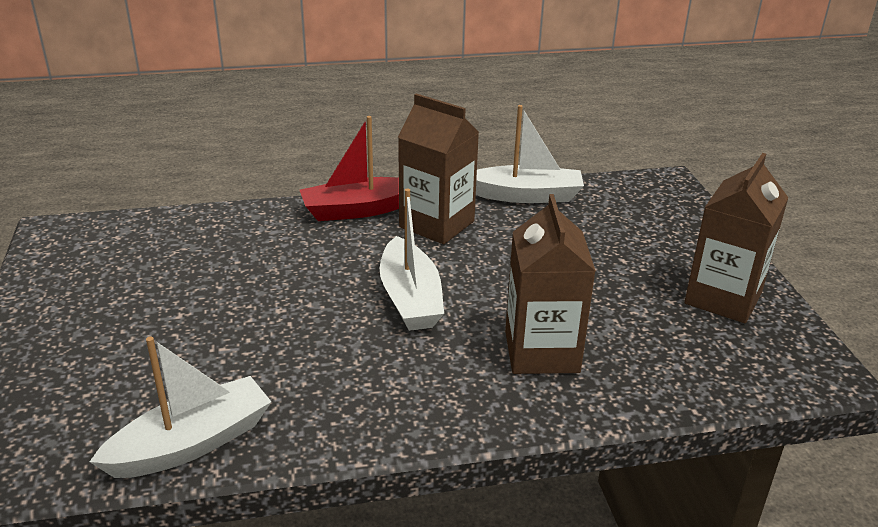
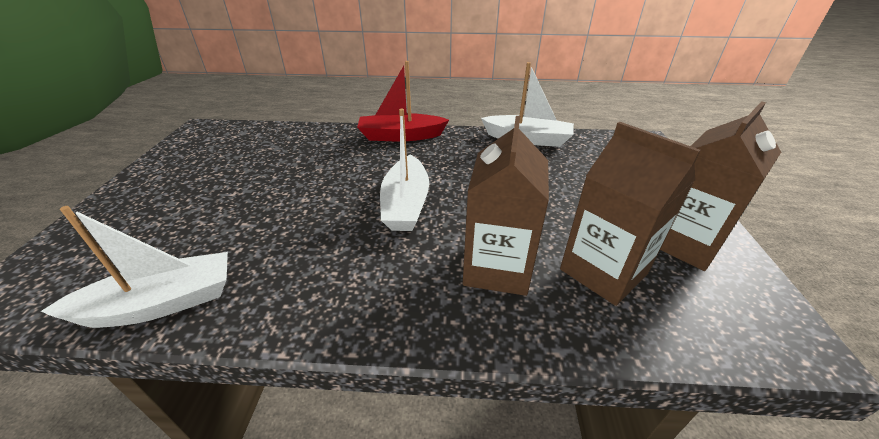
camera: 15 degrees right, 5 degrees up
(437, 224) = (452, 151): brown carton -> brown carton (603, 271)

